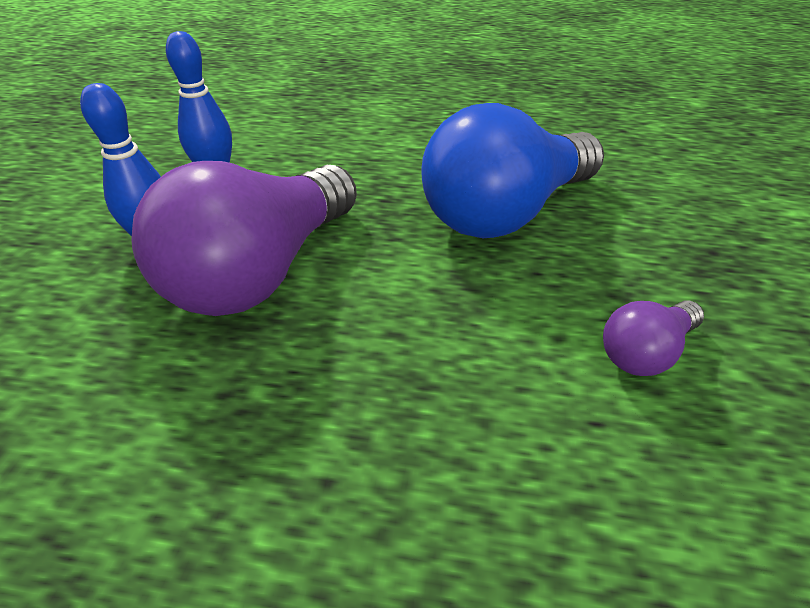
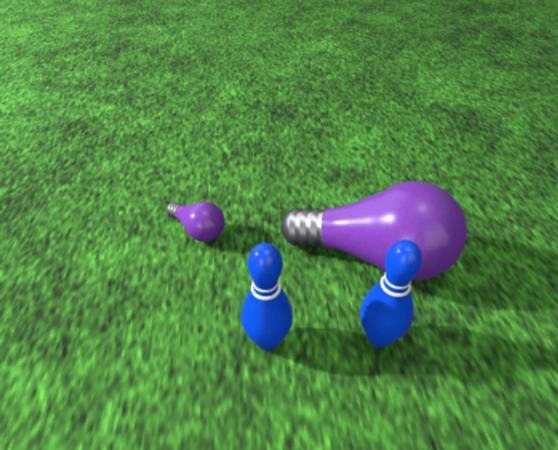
camera: 105 degrees left, 0 degrees up
(506, 212) = (265, 168): blue light bulb -> none
(645, 352) = (351, 128): purple light bulb -> purple light bulb (198, 230)

